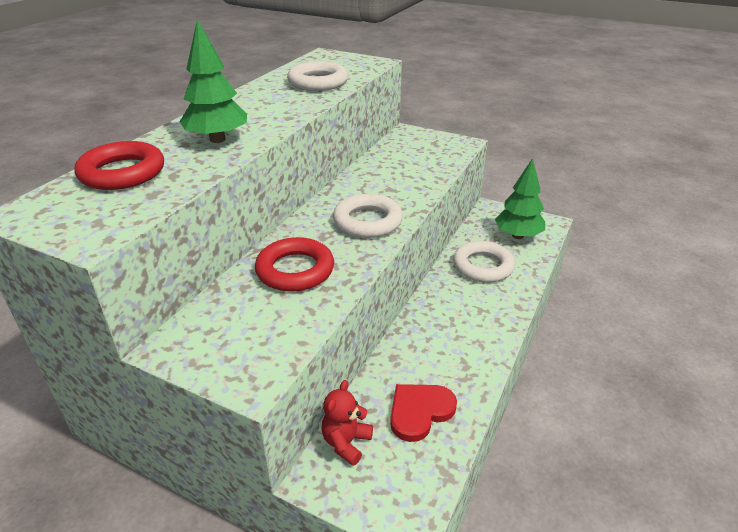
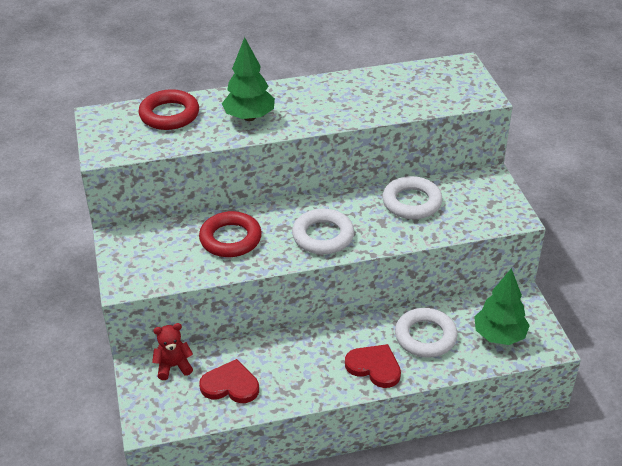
camera: 50 degrees right, 5 degrees up
(318, 82) = (397, 97): white ring -> white ring (411, 202)
(489, 308) = (374, 367): none -> red heart

